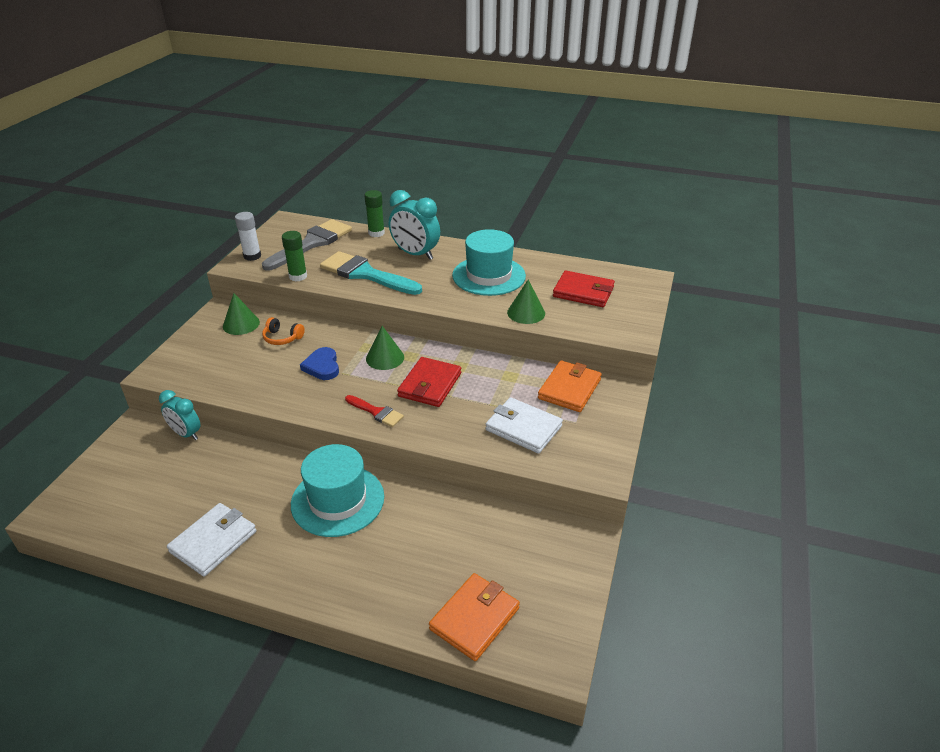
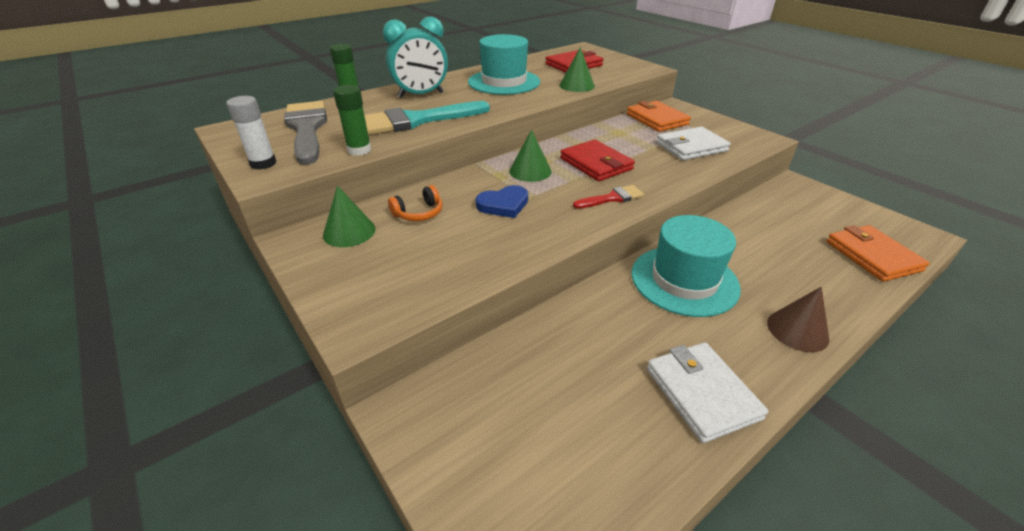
camera: 55 degrees left, 0 degrees up
(186, 434) = (471, 362): turquoise clock -> none
(314, 580) = (797, 330): none -> brown cone
(322, 366) = (503, 205): blue heart -> blue heart turned 45 degrees counterclockwise

